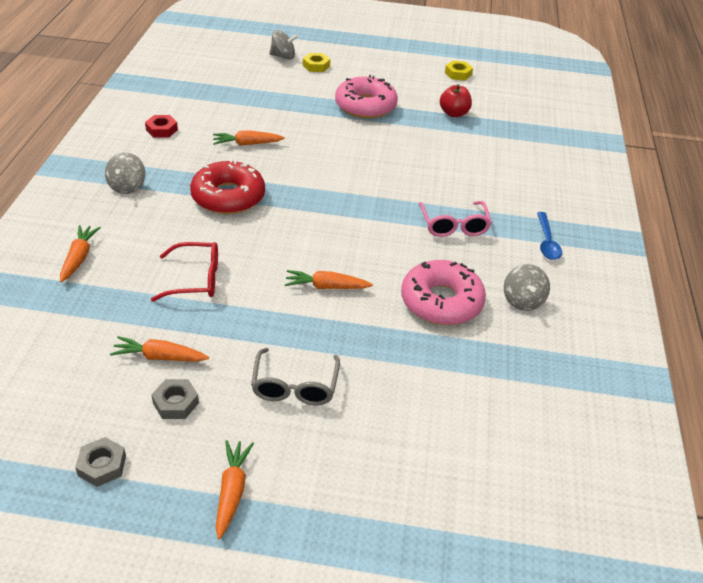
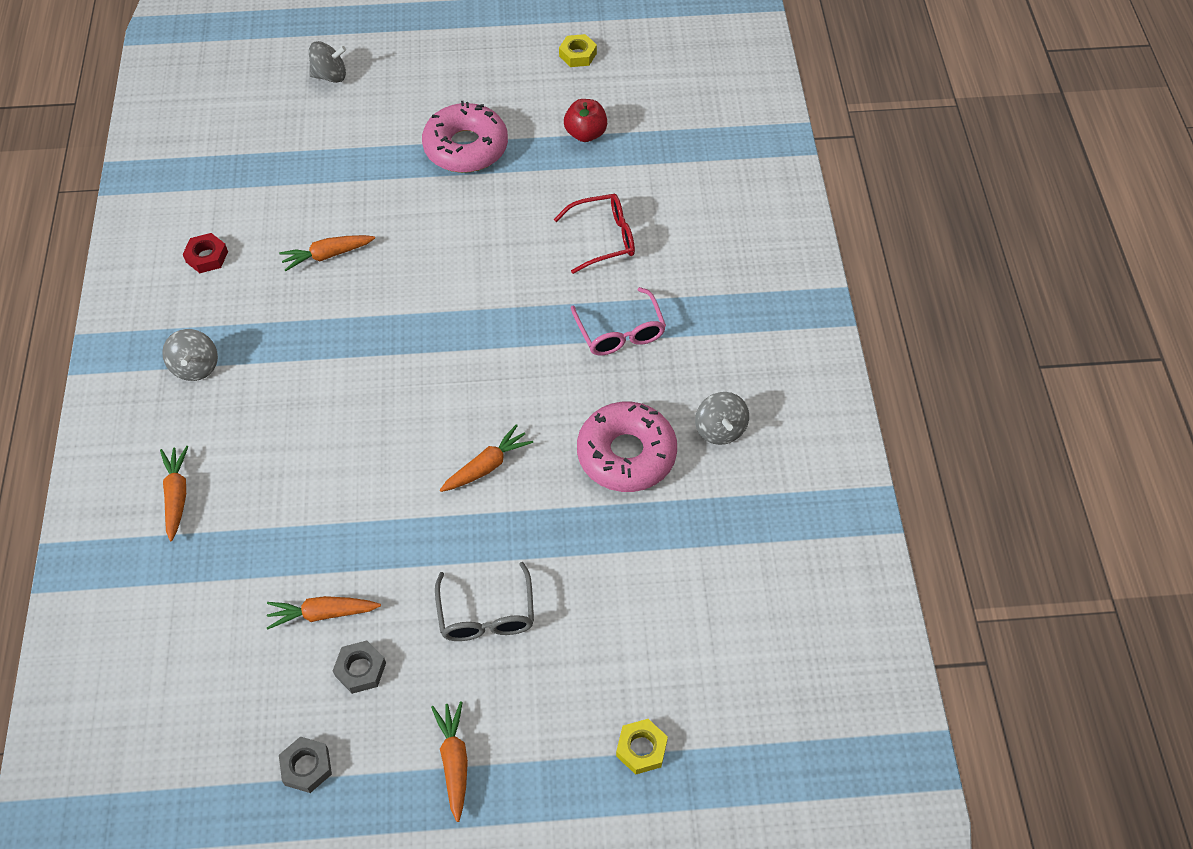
camera: 10 degrees left, 15 degrees up
(195, 279) = (328, 493): red glasses -> red glasses (603, 238)
(228, 197) = (329, 353): red donut -> none
(316, 66) = (380, 84): yellow nut -> yellow nut (641, 749)
(326, 287) = (487, 466): orange carrot -> orange carrot turned 150 degrees clockwise
(547, 242) = (736, 331): blue spoon -> none

